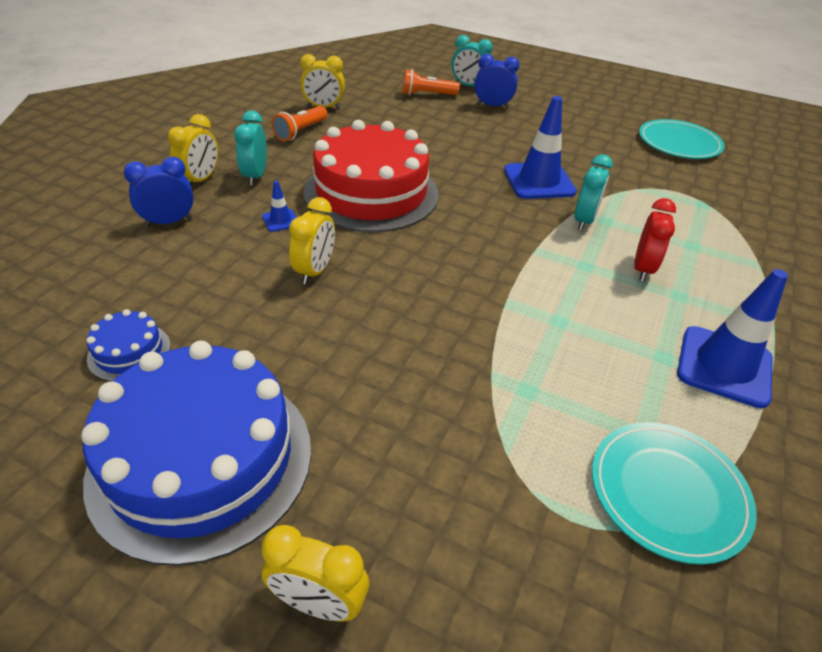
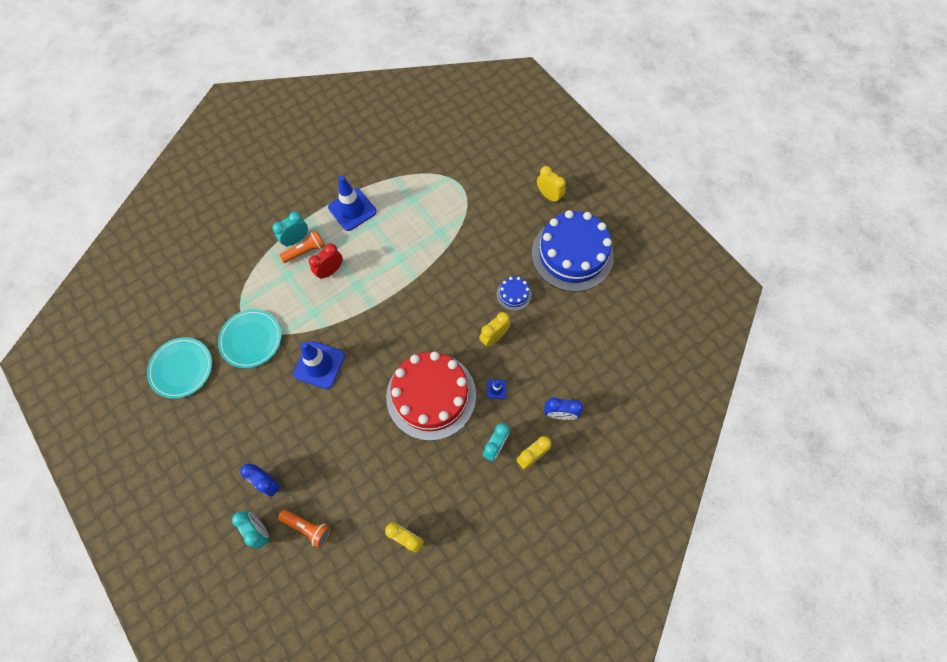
camera: 150 degrees left, 25 degrees up
(129, 352) = (592, 318): blue cake -> blue cake (514, 294)
(300, 132) = (442, 500): orange flashlight -> orange flashlight (306, 251)
(584, 221) = (326, 317): turquoise clock -> turquoise clock (296, 239)
(668, 492) = (423, 179): turquoise plate -> turquoise plate (251, 339)

